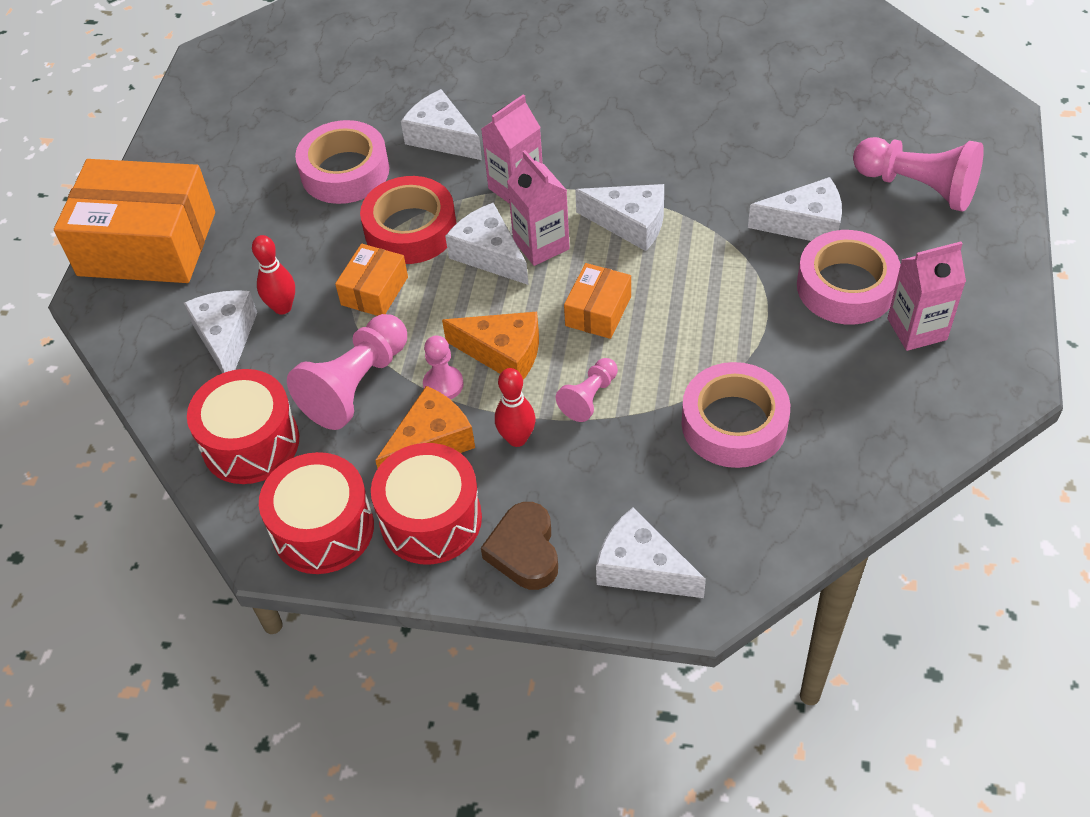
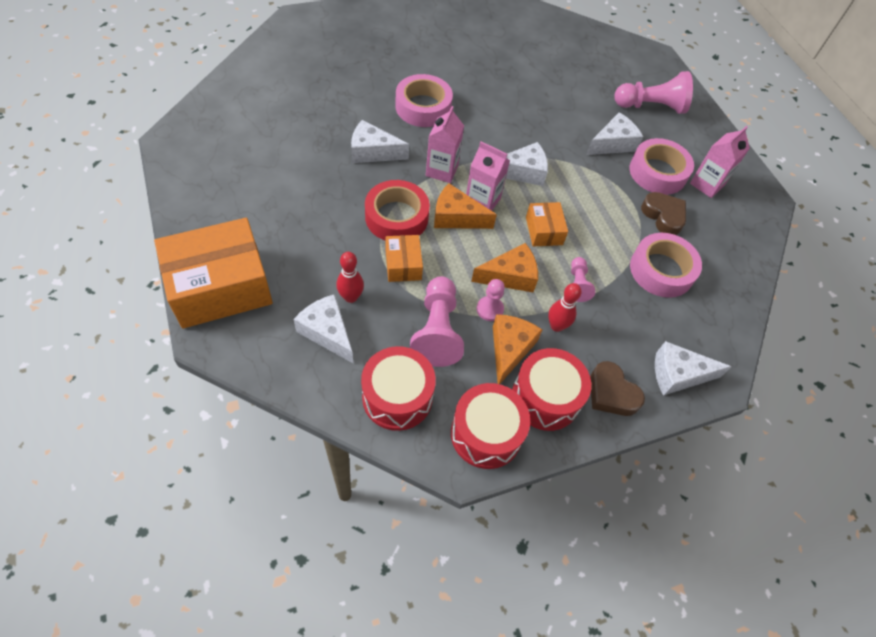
camera: 40 degrees left, 5 degrees up
(345, 171) = (326, 192): pink tape -> pink tape (423, 107)
(489, 254) = (456, 217): white cheese -> orange cheese
(801, 351) = (663, 216): none -> brown heart

